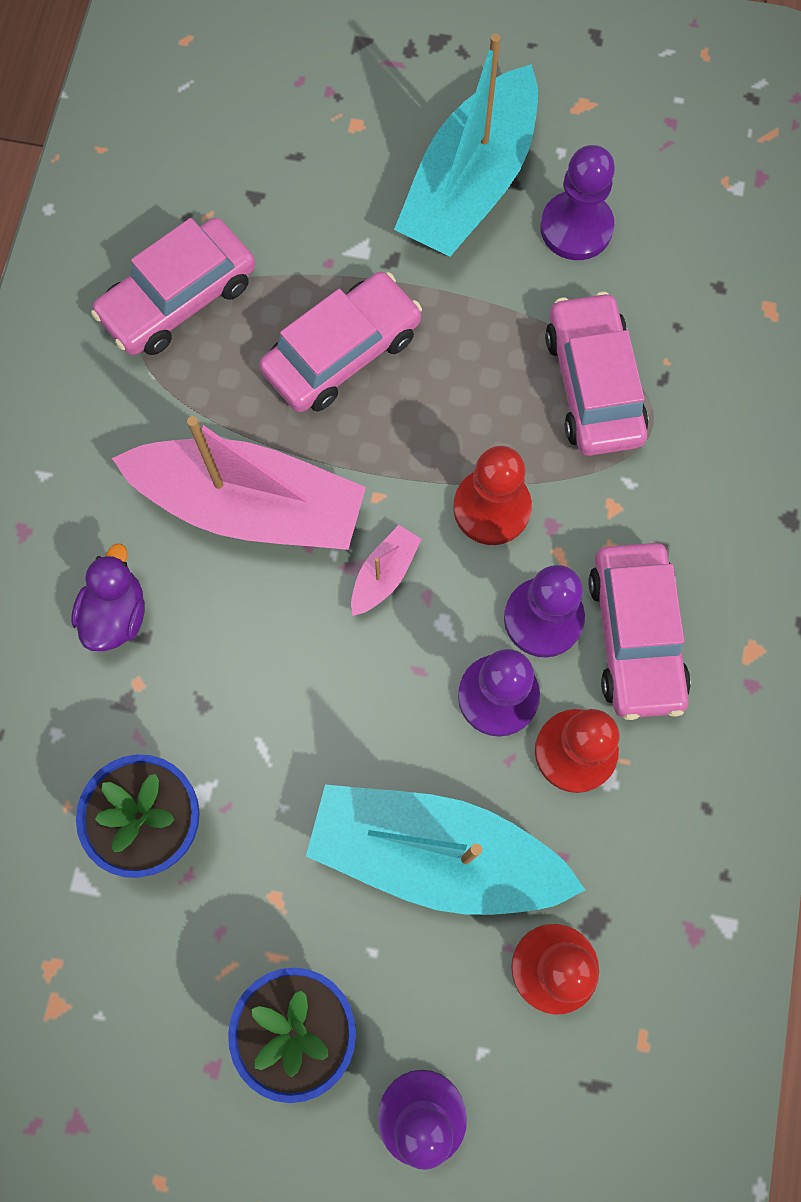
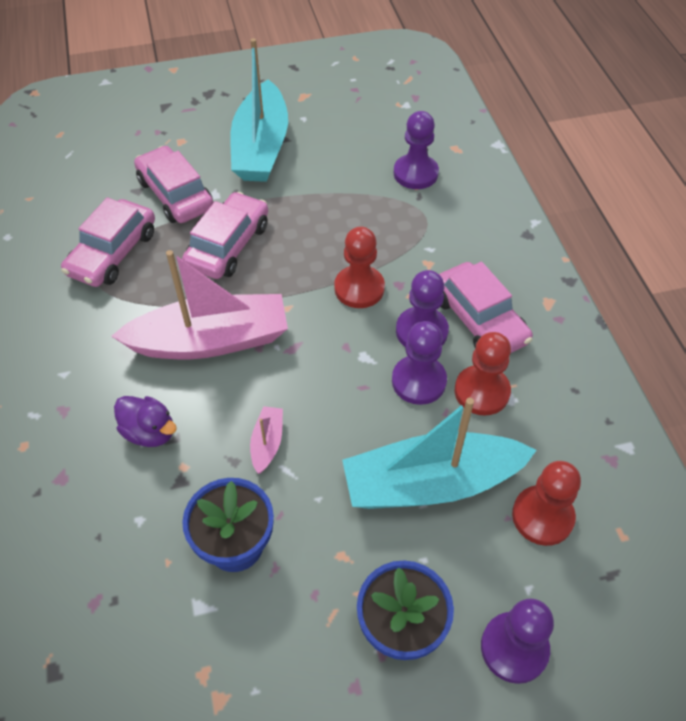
camera: 25 degrees left, 20 degrees down
(116, 614) = (150, 432): purple duck -> purple duck turned 135 degrees clockwise
(384, 574) = (314, 345): pink boat -> pink boat (267, 443)
(576, 228) = (331, 147): purple pawn -> purple pawn (415, 173)
(593, 385) = (382, 211): pink car -> pink car (175, 194)

